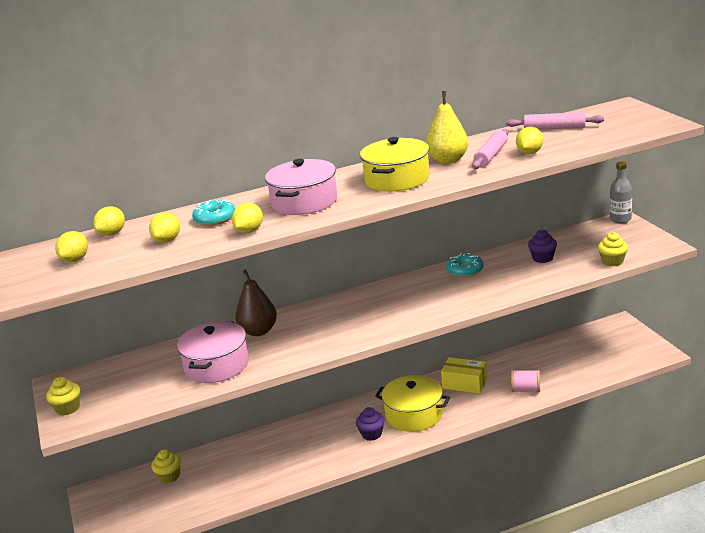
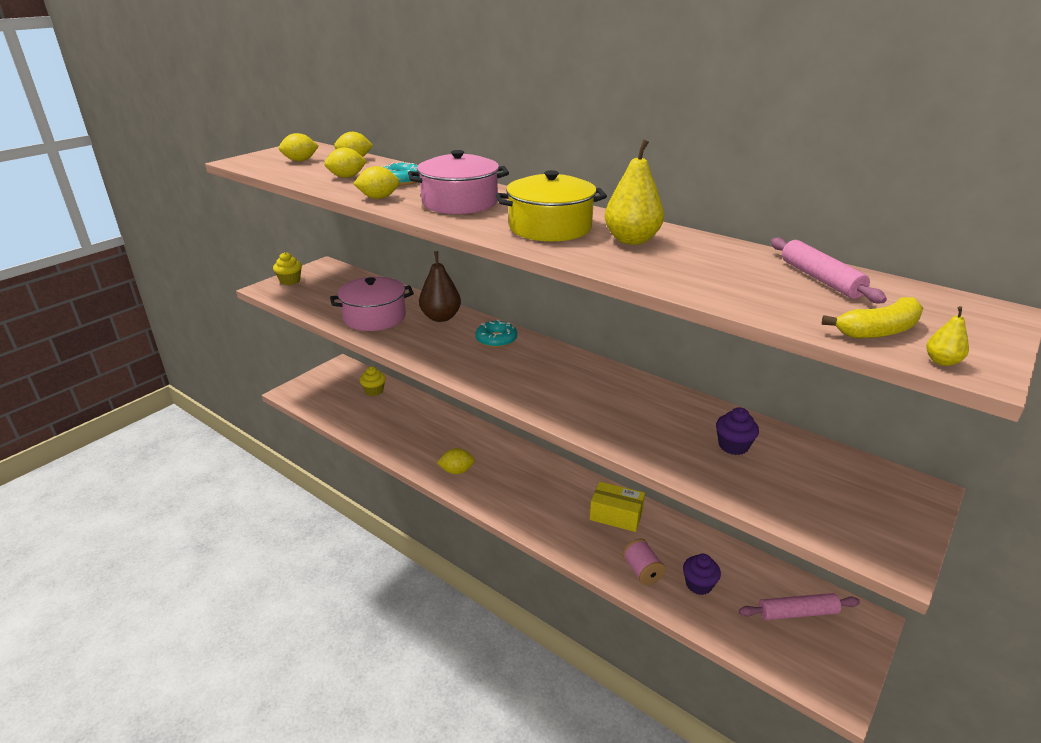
camera: 55 degrees right, 5 degrees up
(371, 434) = (489, 479): purple cupcake -> purple cupcake (698, 584)
(414, 415) = (536, 497): yellow pot -> none
(465, 270) = (648, 395): turquoise donut -> turquoise donut (496, 339)
(465, 383) = (616, 515): yellow box -> yellow box turned 60 degrees counterclockwise
(491, 155) = (673, 259): pink rolling pin -> pink rolling pin (797, 612)
(529, 153) = (708, 280): yellow lemon -> yellow lemon (456, 471)
(612, 261) = (787, 513): yellow cupcake -> none
(620, 219) = (923, 489): grey bottle -> none
(622, 131) = (878, 331): none -> yellow banana
(659, 128) = (942, 361): none -> yellow pear

